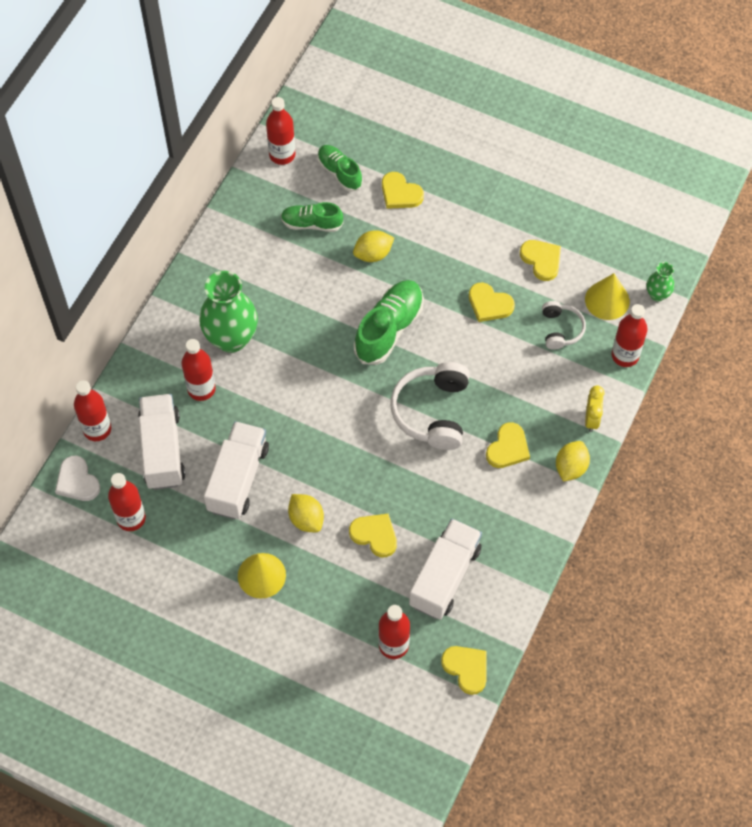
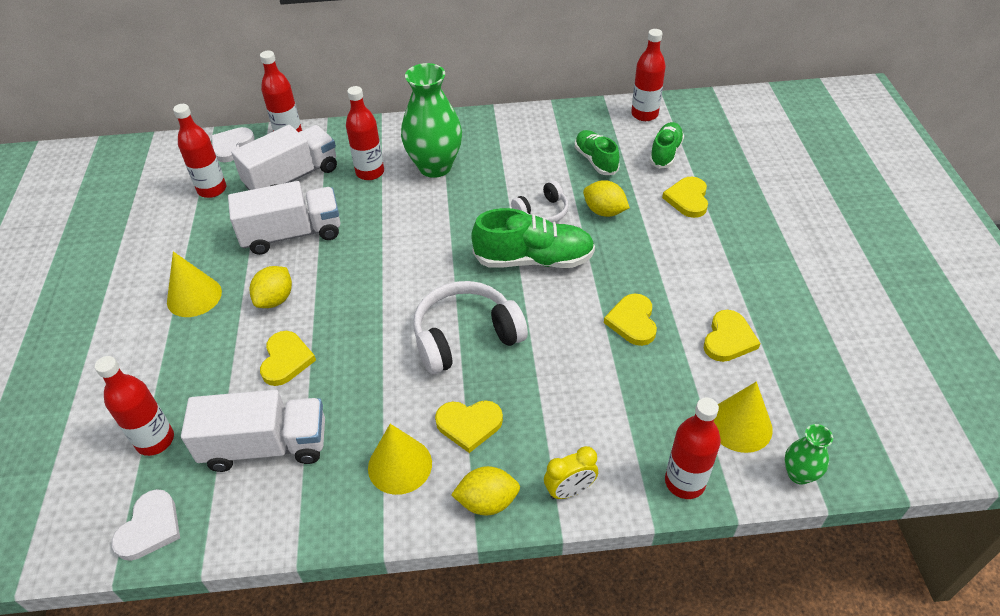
camera: 60 degrees right, 15 degrees down
(466, 668) = (150, 528): yellow heart -> white heart
(512, 503) = (400, 465): none -> yellow cone
(561, 329) = (661, 399): white headphones -> white headphones (542, 212)

